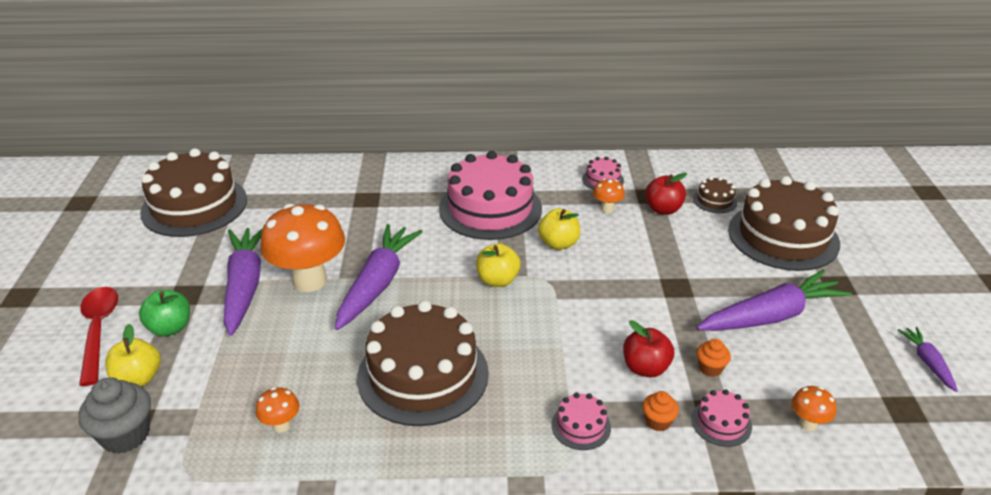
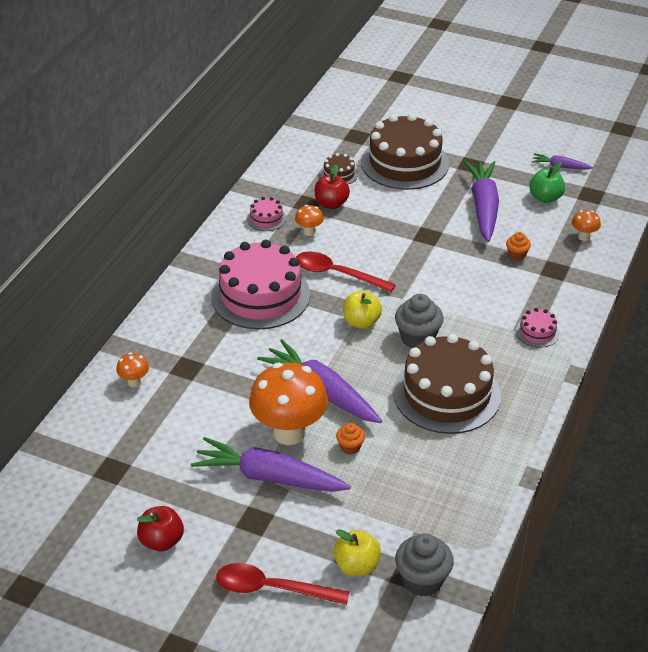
camera: 65 degrees left, 5 degrees up
(170, 328) = (299, 537): green apple -> green apple (545, 198)
(194, 206) = (104, 494): brown cake -> none
(281, 425) = (459, 484): orange mushroom -> orange mushroom (134, 382)
(500, 327) = (417, 338): none -> grey cupcake
(558, 244) = (337, 274): yellow apple -> red spoon
(645, 368) = (500, 283): red apple -> red apple (161, 541)
(658, 422) = (551, 297): orange cupcake -> orange cupcake (350, 447)
(721, 423) = (565, 271): pink cake -> none

